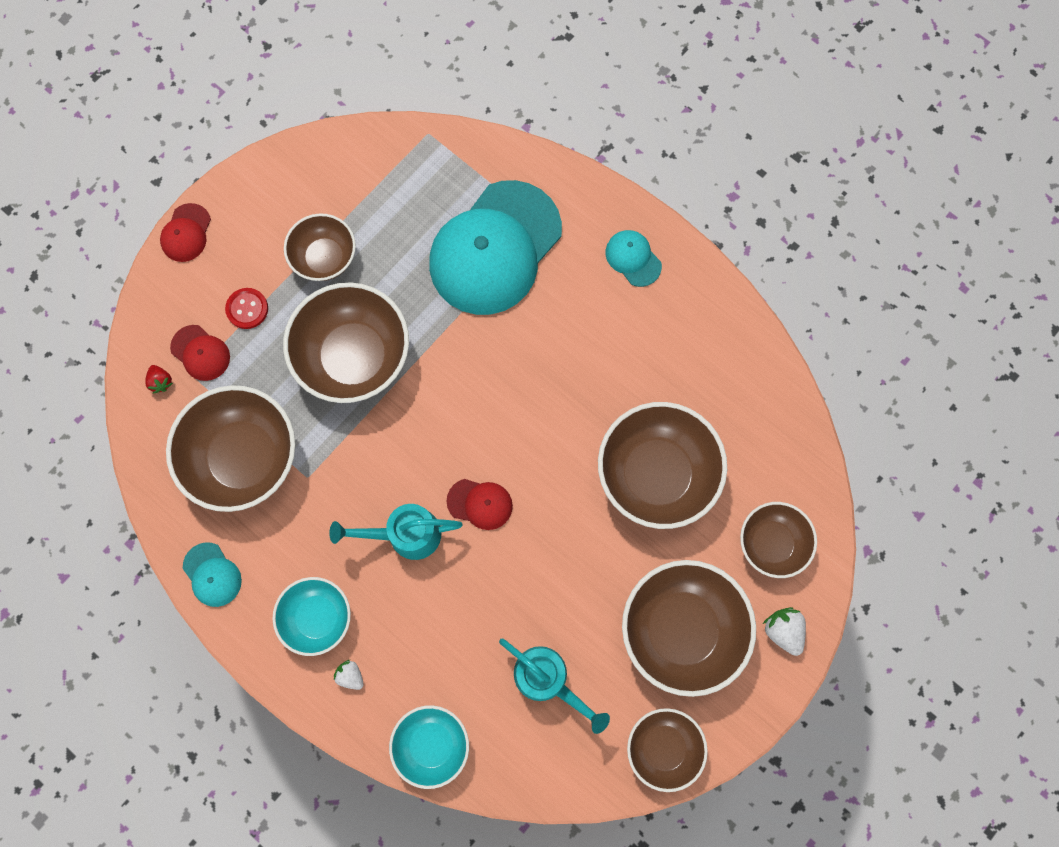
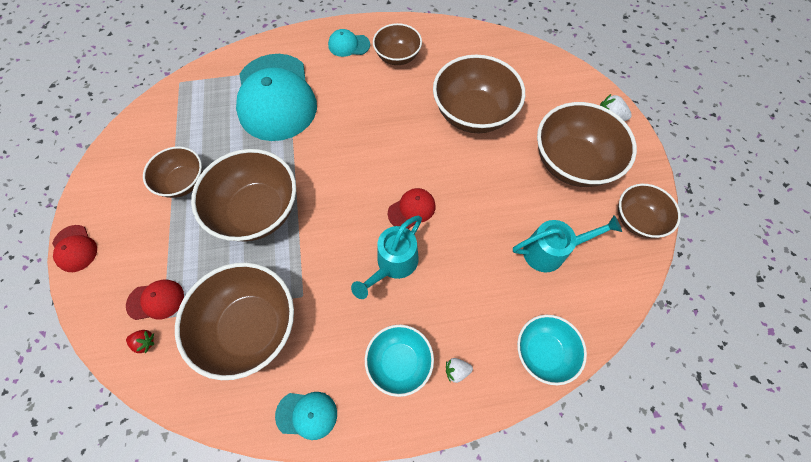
camera: 50 degrees left, 10 degrees down
(247, 309) = (162, 249): red button -> none
(771, 543) = (555, 91): brown bowl -> brown bowl (397, 57)

